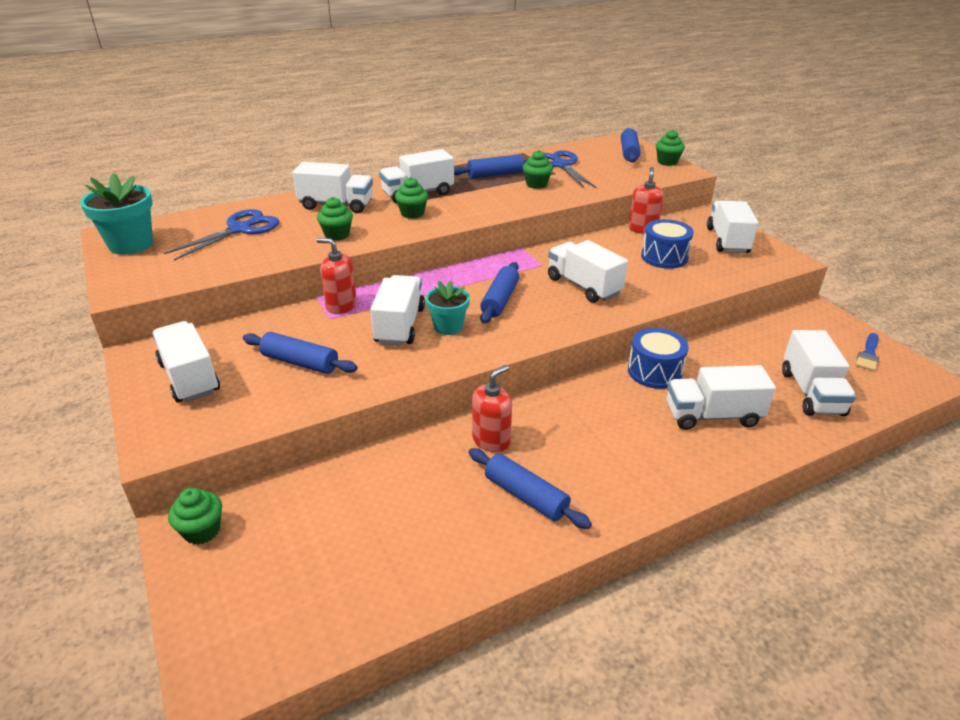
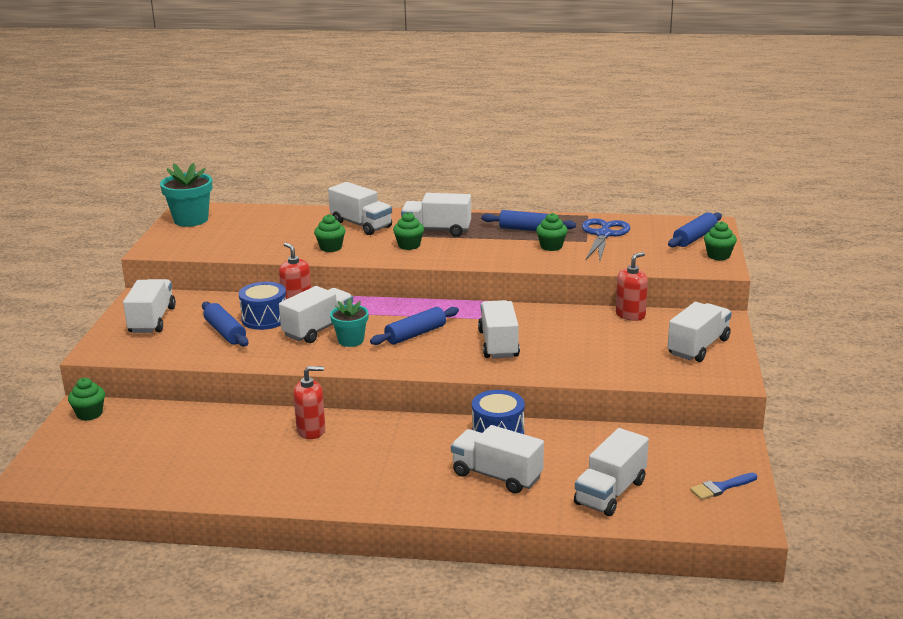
camera: 35 degrees right, 10 degrees down
(240, 229) = (270, 227): blue scissors -> none
(526, 496) = (289, 469): blue rolling pin -> none
(664, 257) = (610, 343): blue drum -> blue drum (264, 319)

